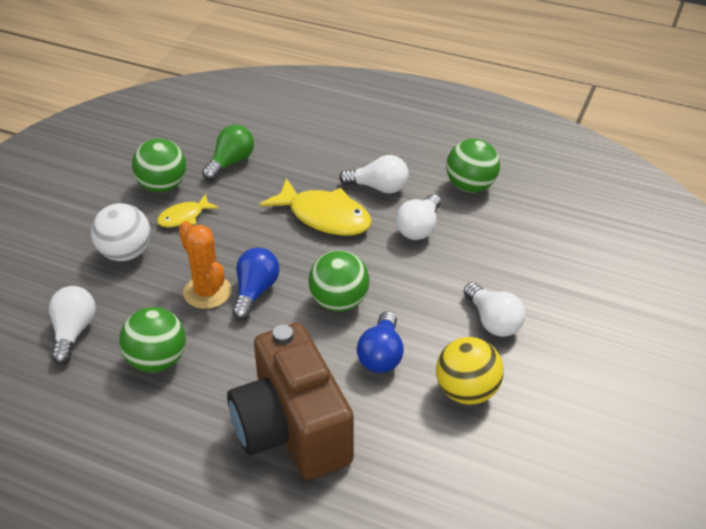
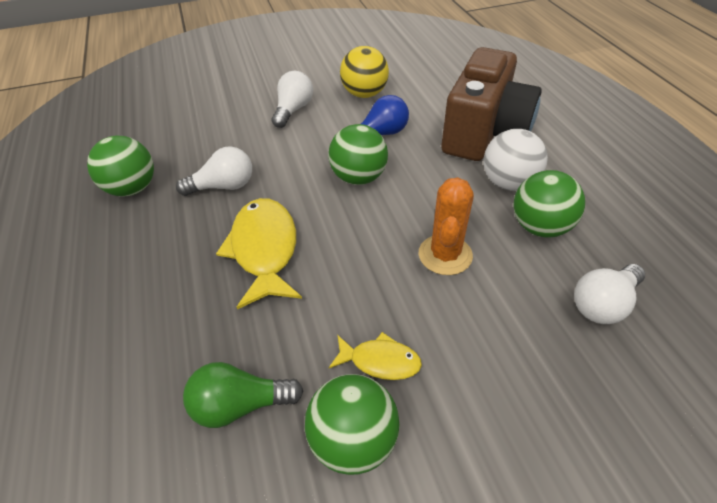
camera: 130 degrees left, 5 degrees up
(125, 253) = (486, 362): white ball -> white ball (508, 183)
(255, 292) = (406, 227): blue light bulb -> none
(378, 187) = (182, 242): white light bulb -> none

